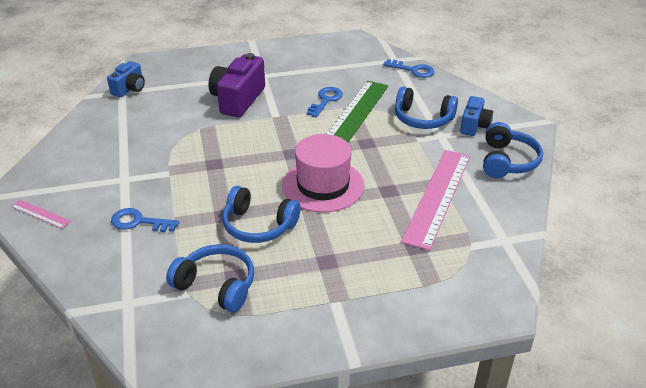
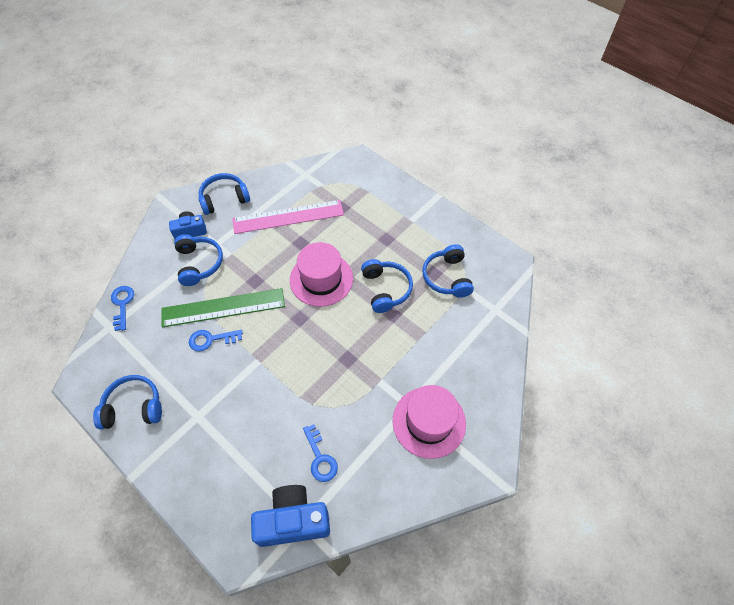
camera: 125 degrees left, 20 degrees up
(40, 214) = (484, 428): pink ruler -> none
(95, 183) = (429, 422): none -> pink hat
(129, 89) = (293, 520): blue camera -> blue camera, size x1.67
(139, 222) = (438, 357): blue key -> blue key (320, 457)
(238, 99) = (251, 407): purple camera -> none
(305, 53) = (133, 407): none -> blue headphones

